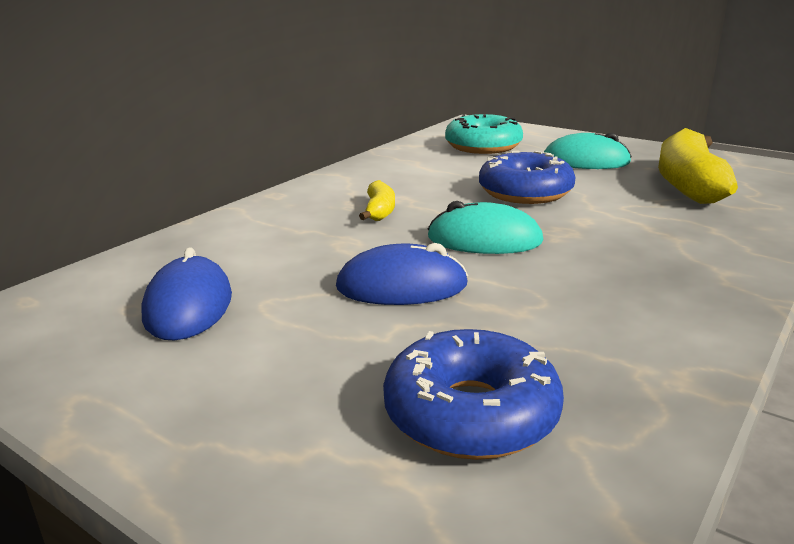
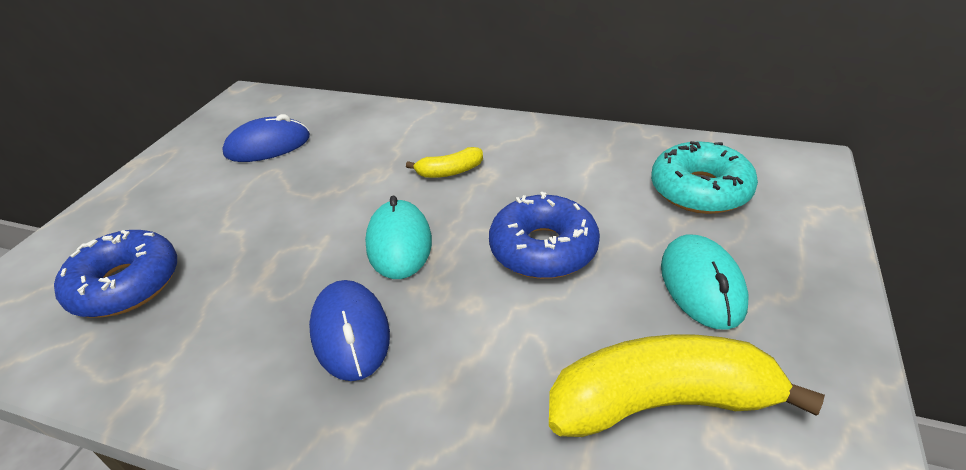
camera: 75 degrees right, 15 degrees up
(402, 286) = (299, 219): blue mouse -> blue mouse (350, 332)

